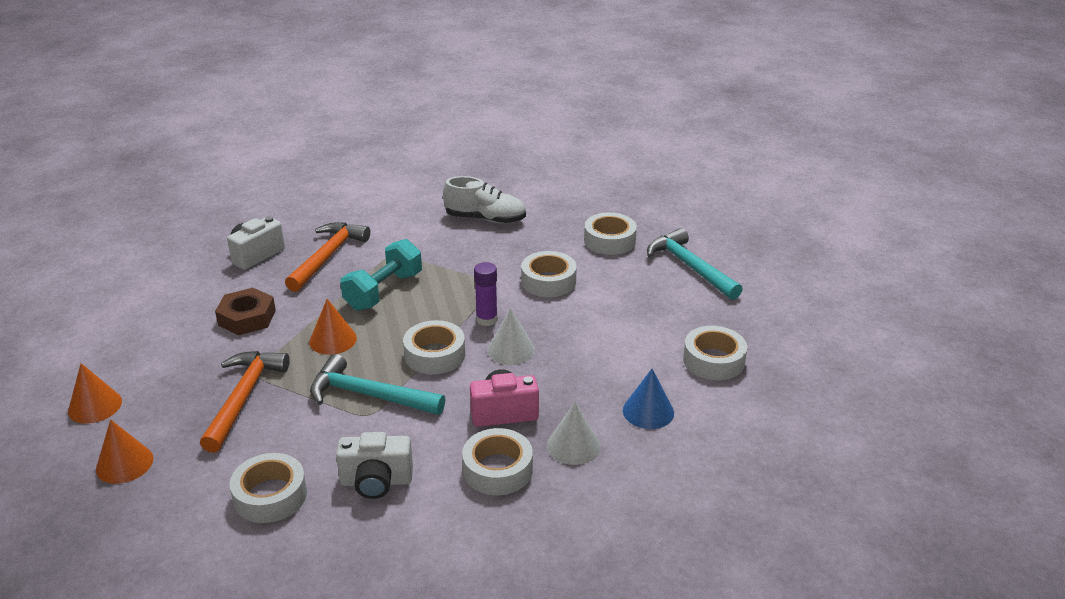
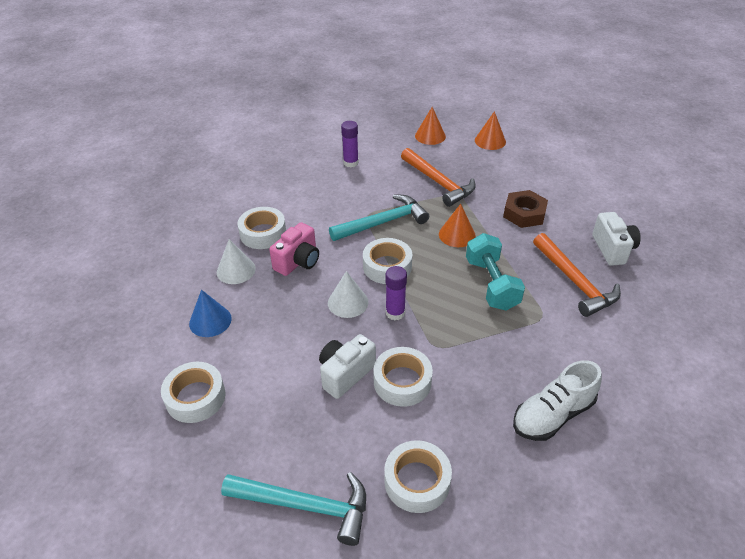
camera: 135 degrees right, 10 degrees up
(270, 496) = (351, 163): white tape -> purple glue stick
(376, 482) = (314, 193): white camera -> white camera (345, 374)

